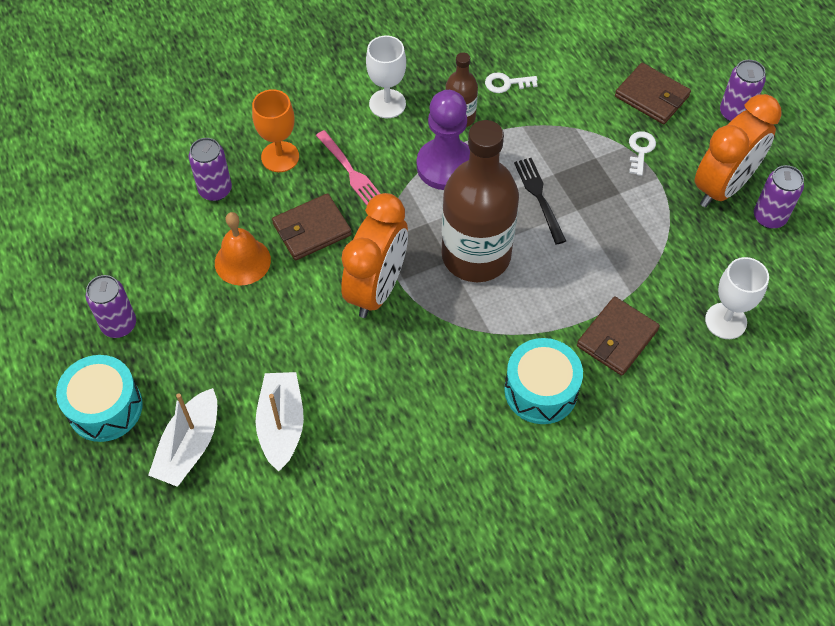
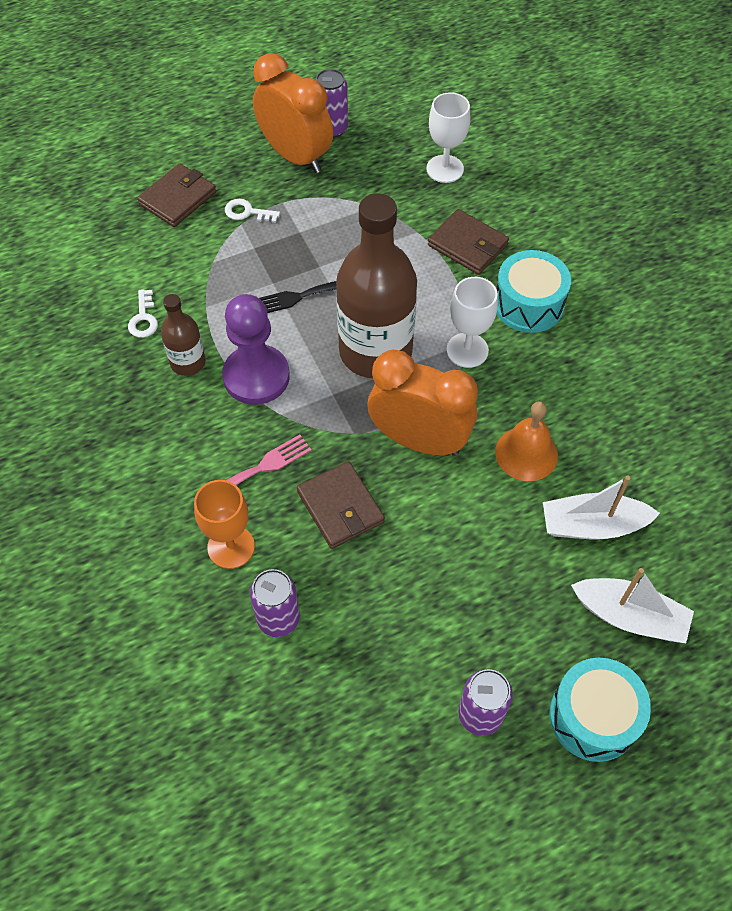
camera: 90 degrees left, 0 degrees up
(242, 261) = (385, 579): orange bell -> orange bell (526, 453)
(387, 104) = (159, 434): white goblet -> white goblet (467, 350)
(734, 113) = (206, 139): purple can -> none

